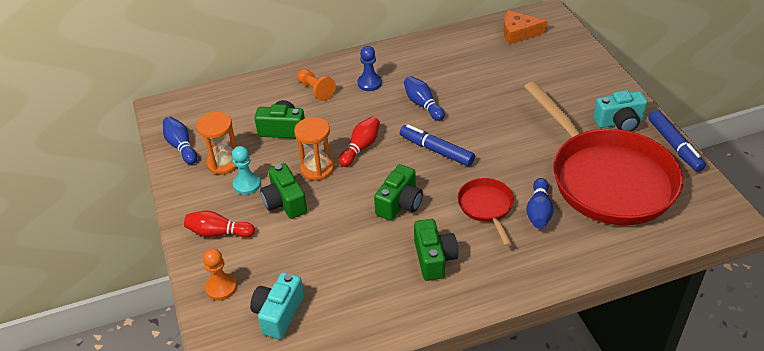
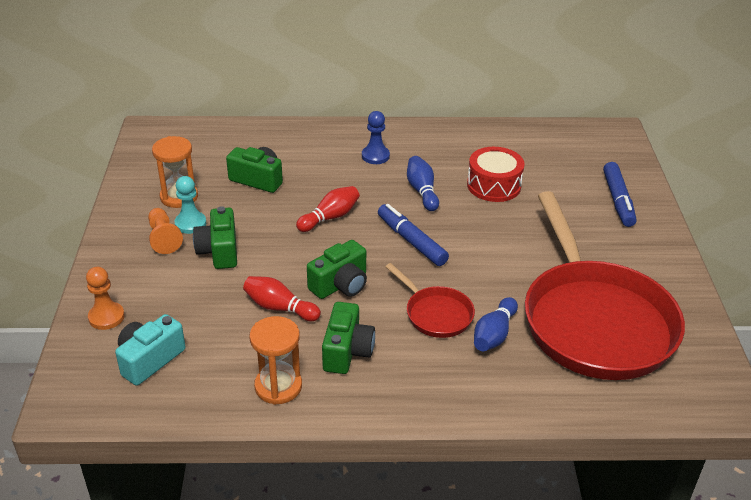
camera: 15 degrees right, 5 degrees down
(181, 146) = (146, 170): blue bowling pin -> none
(218, 233) = (135, 263): red bowling pin -> red bowling pin (279, 308)
(315, 90) = (314, 149): orange pawn -> orange pawn (163, 238)
(317, 169) = (272, 227): orange hourglass -> orange hourglass (278, 386)
(476, 85) = (494, 185): none -> red drum
(486, 207) = (436, 314): red pan -> red pan turned 135 degrees clockwise
(518, 33) = (571, 143): orange cheese -> none
(619, 122) = (642, 264): turquoise camera -> none
(674, 146) = (697, 307): blue marker -> blue marker (618, 200)

